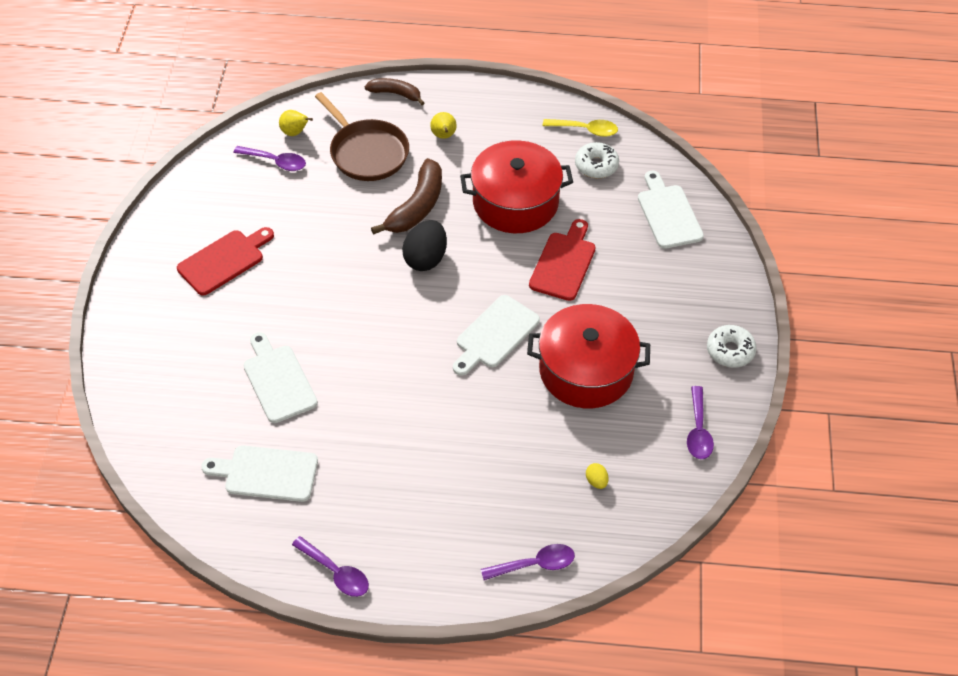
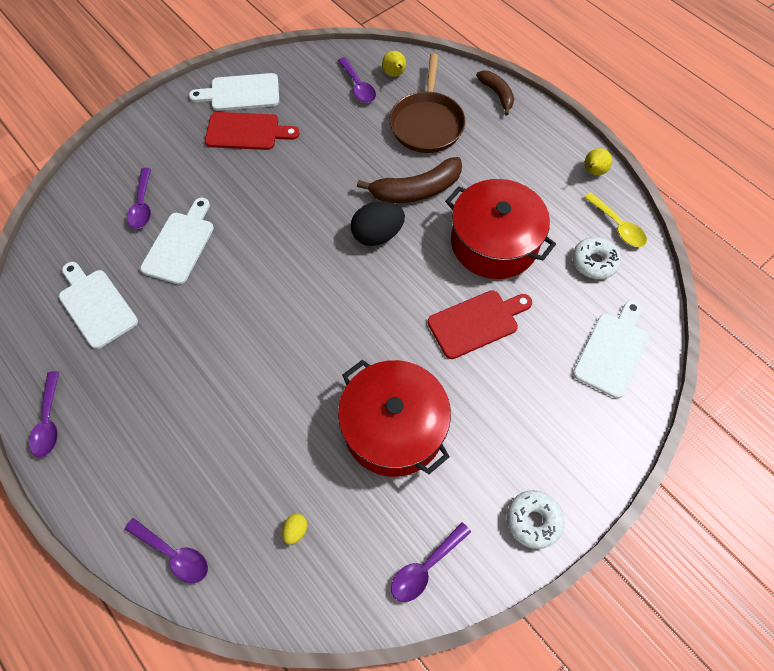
camera: 45 degrees right, 10 degrees up
(207, 378) = (142, 205): none -> purple spoon
(444, 136) = (497, 151): yellow pear -> yellow pear (593, 172)
(495, 334) = (359, 336): white cutting board -> white cutting board (241, 93)

